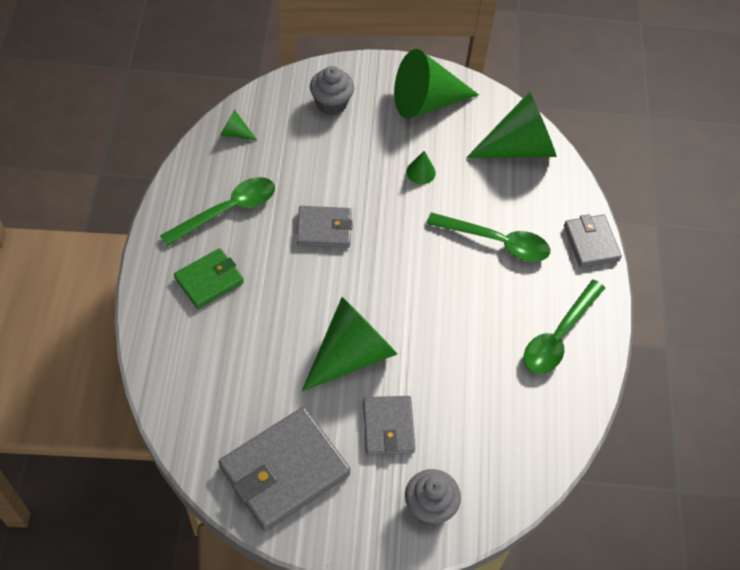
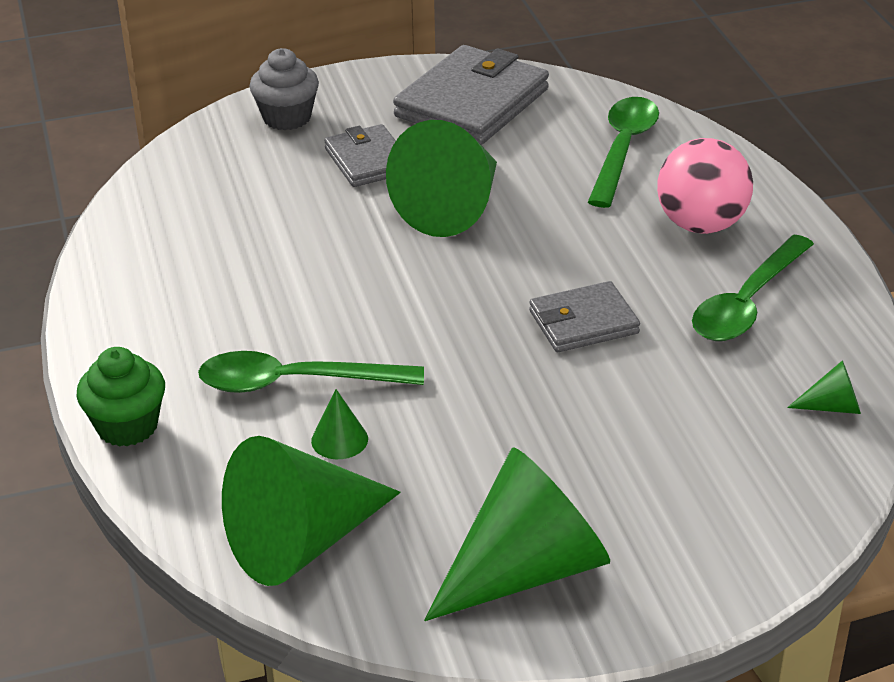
camera: 165 degrees right, 20 degrees down
(209, 280) = (701, 225): green wallet -> pink ball
(331, 103) = (707, 508): grey cupcake -> none
(420, 172) = (472, 444): green cone -> green cone (339, 440)
(559, 335) = (160, 298): green spoon -> green spoon (623, 150)
(591, 243) = (127, 426): grey wallet -> green cupcake

